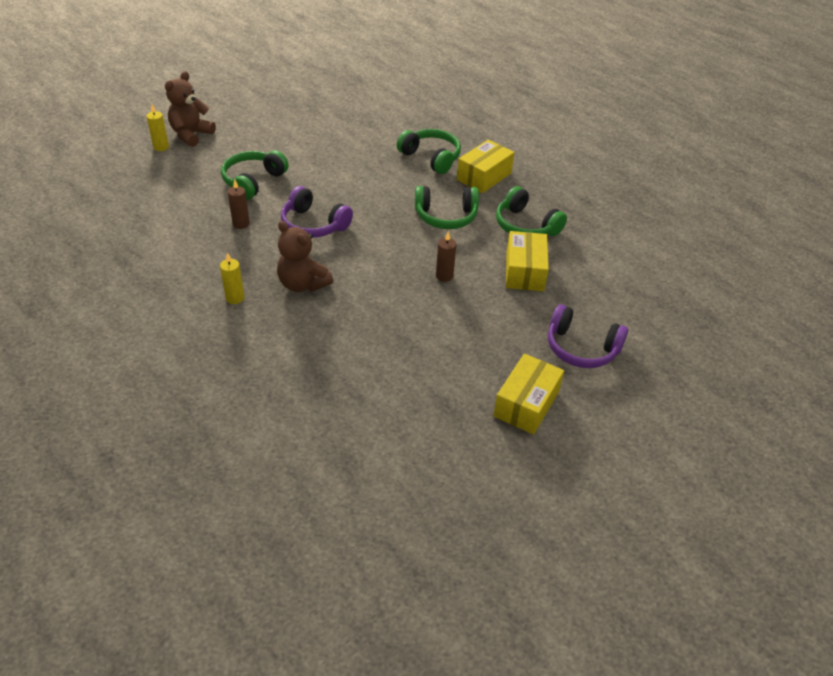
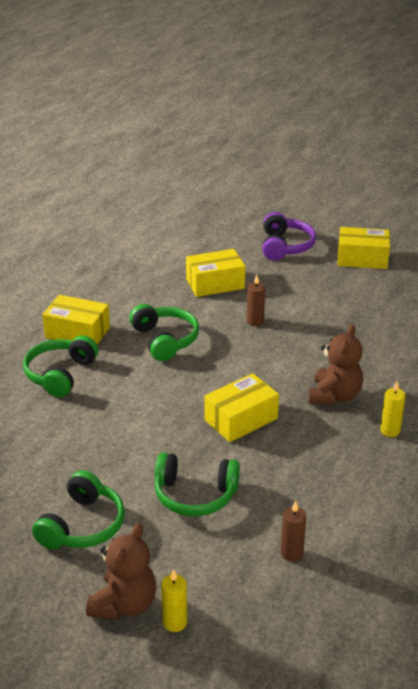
camera: 110 degrees left, 10 degrees down
(191, 135) = (124, 604): brown teddy bear -> brown teddy bear turned 75 degrees counterclockwise
(241, 224) = (280, 472): brown candle -> brown candle (291, 553)
(313, 224) = (241, 419): purple headphones -> yellow box
(525, 225) = (147, 294): green headphones -> green headphones (82, 525)

